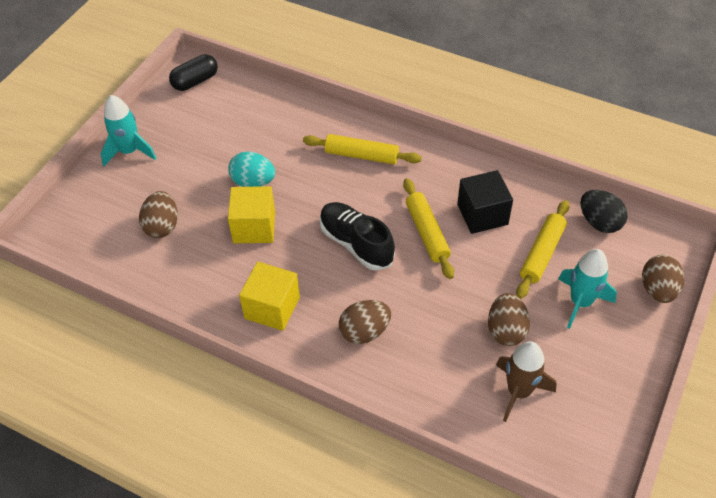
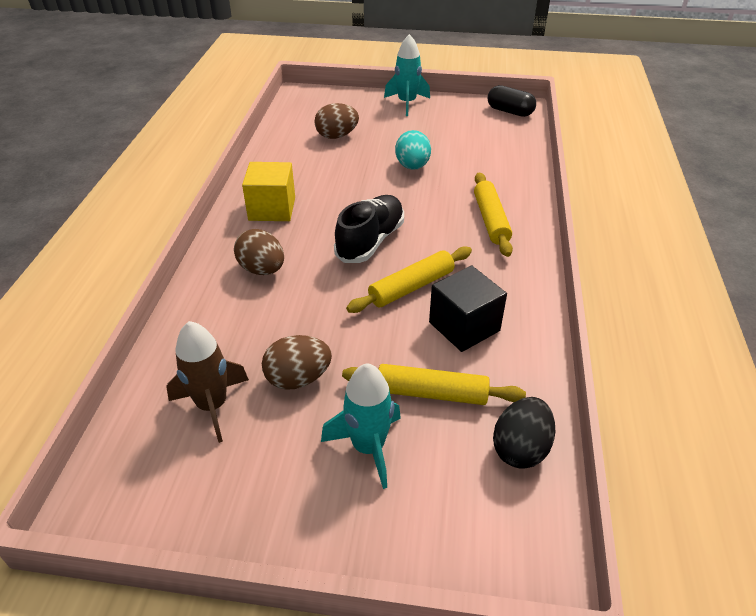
camera: 70 degrees right, 10 degrees down
(254, 227) = (359, 179): yellow cube -> none
(658, 290) = (429, 543): brown egg -> none

